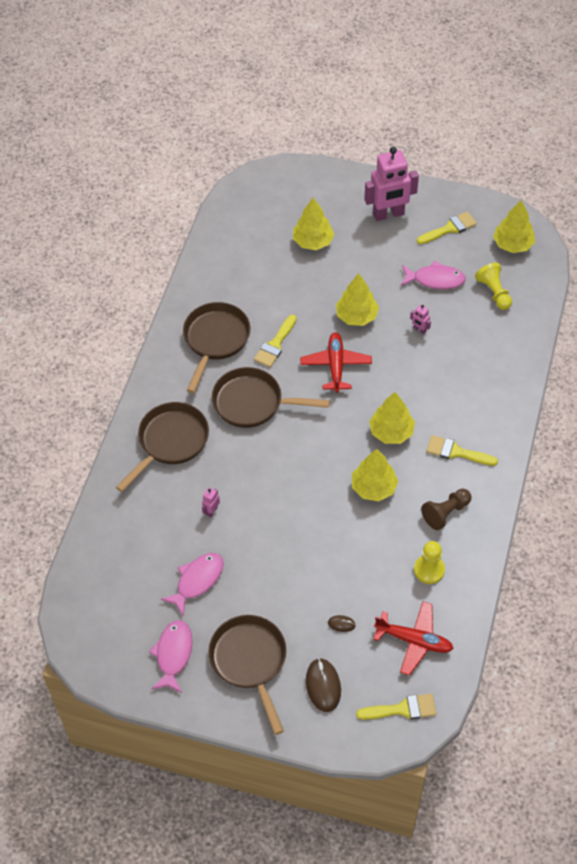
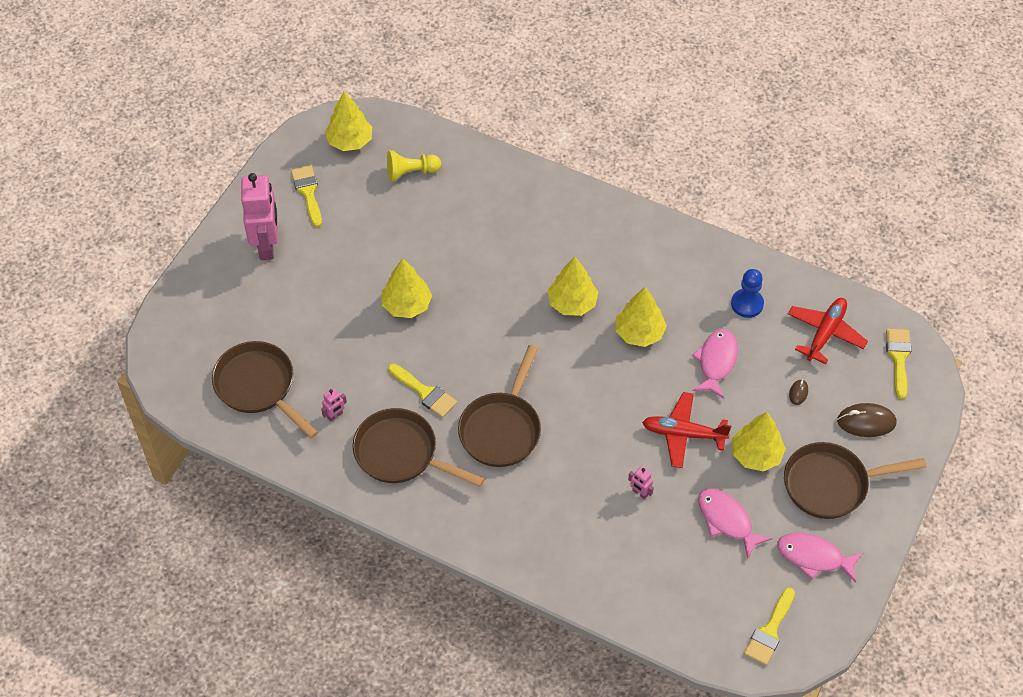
camera: 80 degrees left, 0 degrees up
(170, 442) = (537, 523): brown pan -> brown pan (259, 387)
(313, 242) = (283, 328): yellow tree -> yellow tree (756, 454)
(335, 366) = (471, 338): red plane -> red plane (683, 434)
(419, 330) = (443, 250): pink robot -> pink robot (335, 415)
(429, 570) = (747, 304): yellow pawn -> blue pawn
(435, 279) = (377, 221): pink fish -> pink fish (716, 362)
(446, 513) = (682, 275): brown pawn -> none
(456, 452) = (610, 251): yellow brush -> yellow brush (769, 631)

